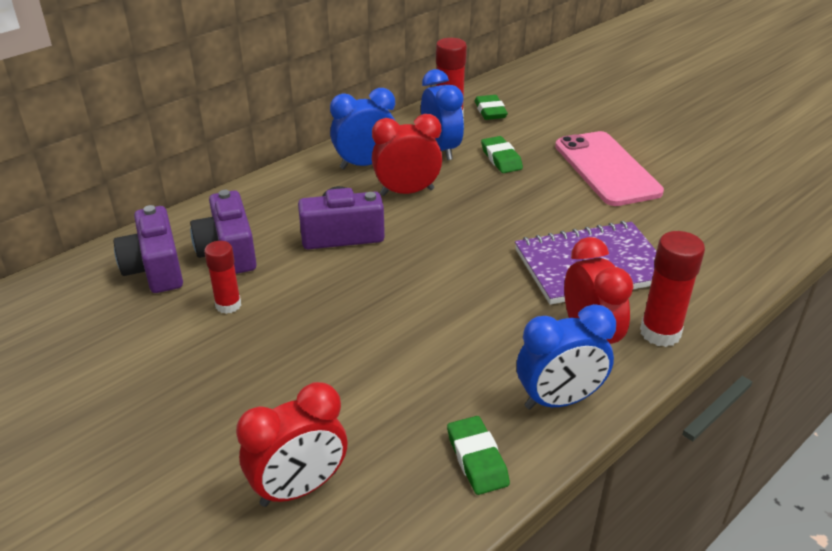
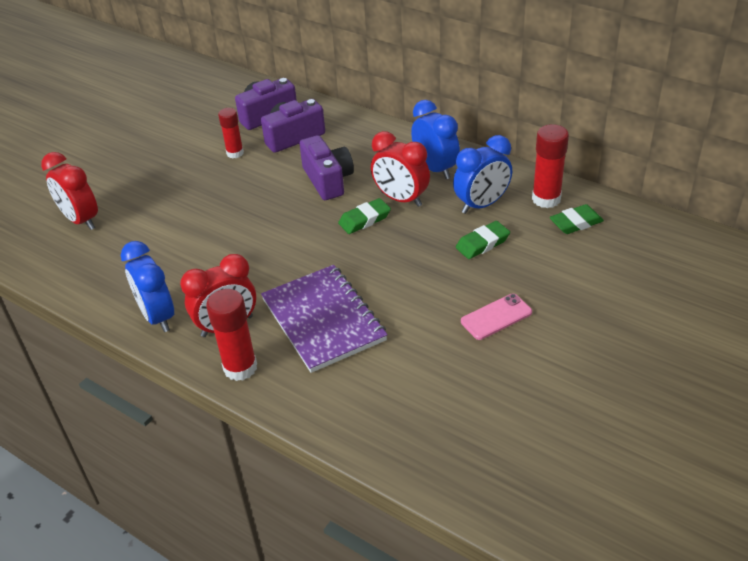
camera: 80 degrees right, 5 degrees up
(407, 192) = (401, 199): red clock -> red clock turned 150 degrees clockwise
(477, 459) = (103, 285): green eraser -> green eraser (364, 219)
(606, 169) = (496, 317): pink phone -> pink phone, size x0.52

